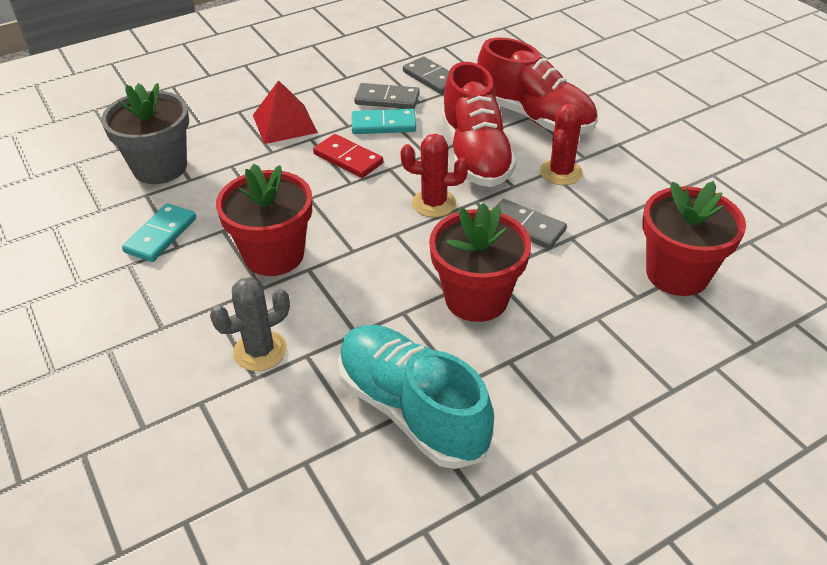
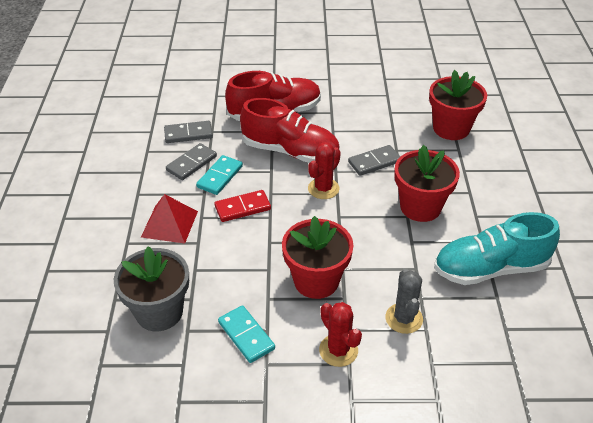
camera: 60 degrees left, 0 degrees up
(561, 172) = (337, 127): red cactus -> red cactus (338, 350)

